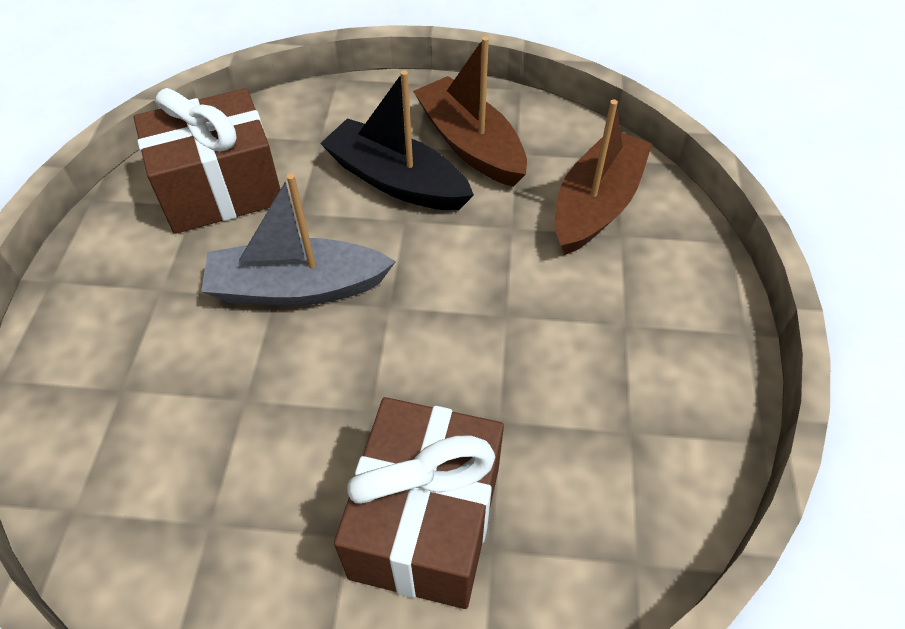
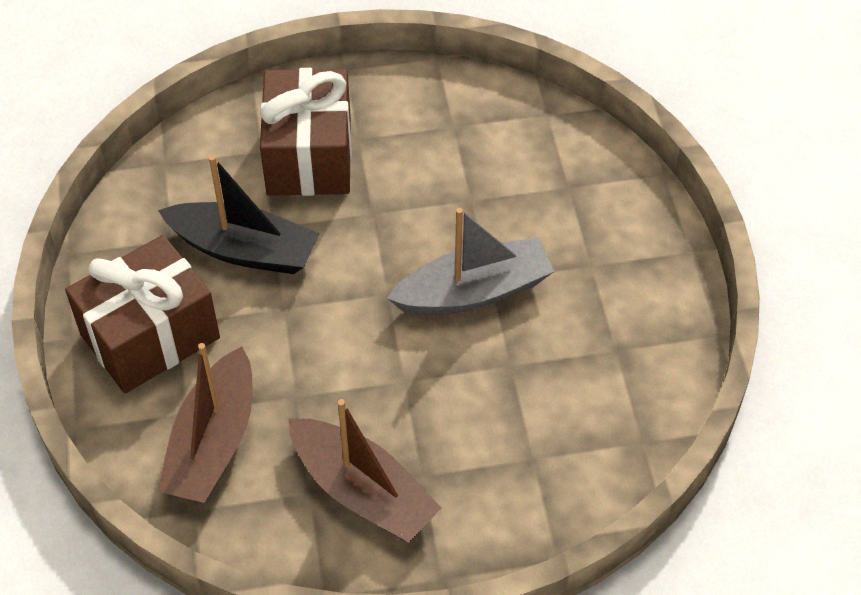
camera: 165 degrees right, 0 degrees up
(220, 189) = (601, 373): brown gift -> brown gift (150, 336)
(396, 181) = (428, 424): black boat -> black boat (244, 250)

